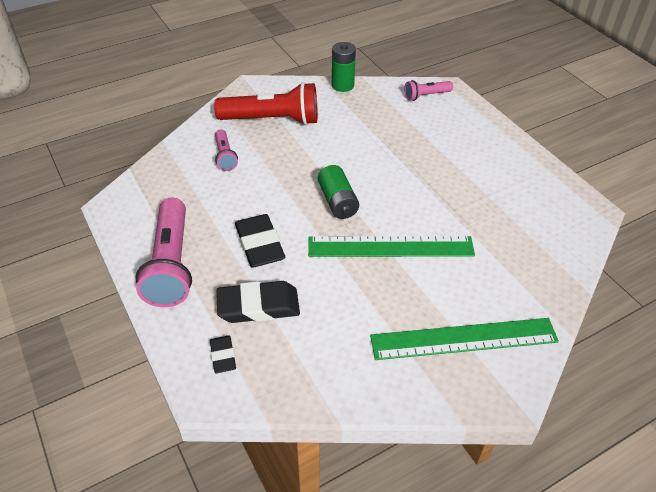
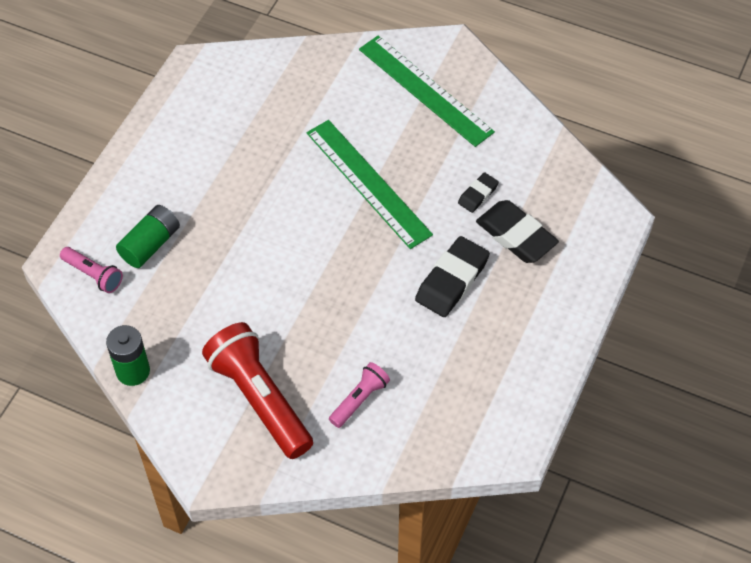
camera: 125 degrees left, 10 degrees up
(171, 264) = (534, 332): pink flashlight -> none
(223, 356) = (581, 226): black eraser -> black eraser (478, 194)
(338, 202) = (343, 255): green battery -> green battery (150, 244)

